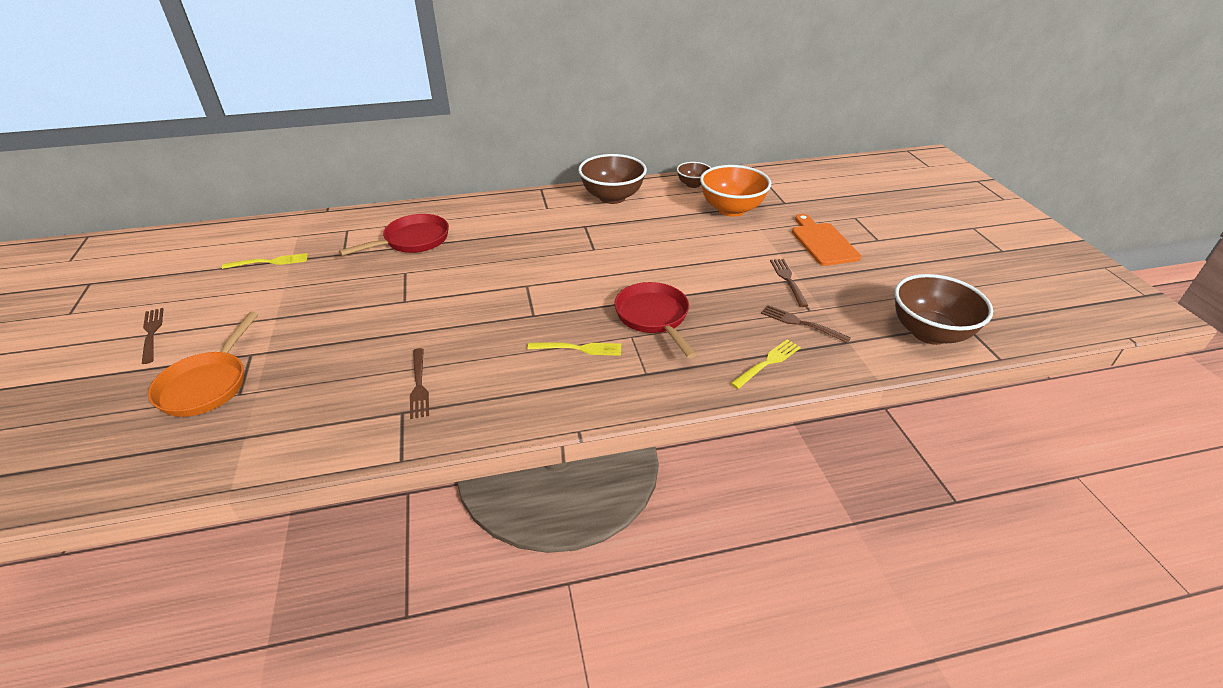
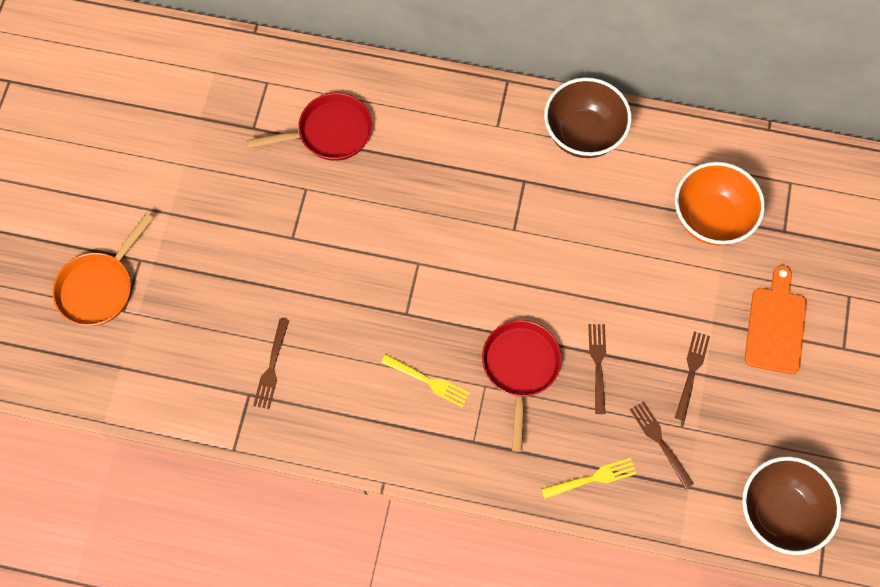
camera: 25 degrees right, 30 degrees up
(152, 333) = (60, 190): brown fork -> brown fork (598, 364)
(269, 262) = (178, 113): yellow fork -> none
(693, 184) = (695, 146): brown bowl -> none

